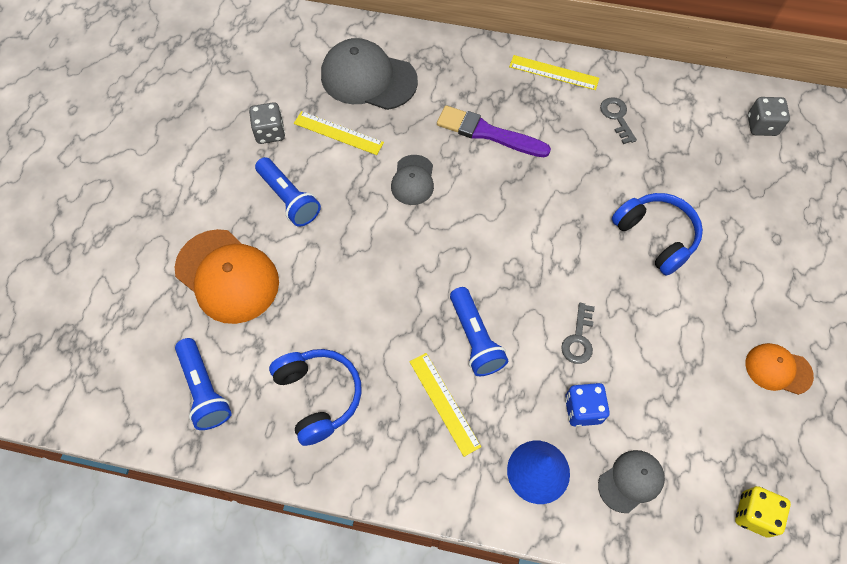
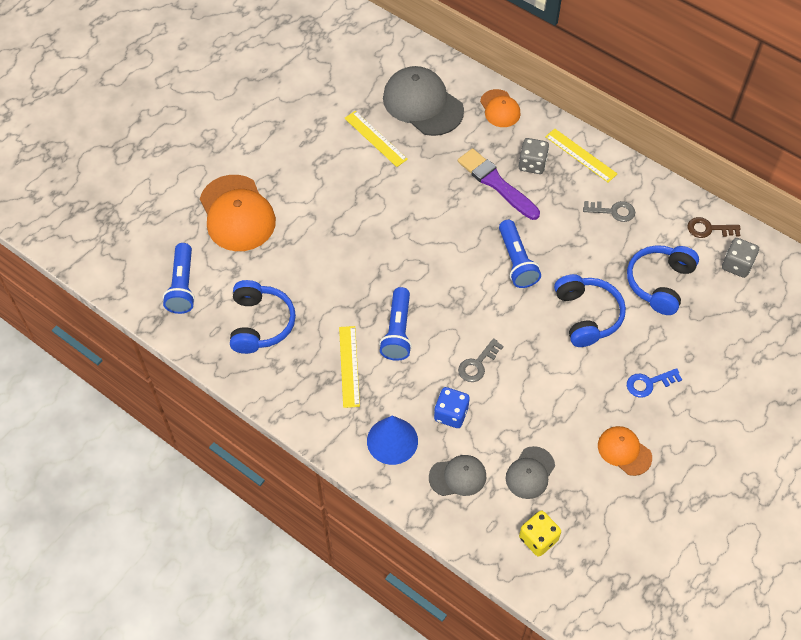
camera: 25 degrees right, 5 degrees down
(270, 132) = (322, 118): grey dice -> grey dice (532, 164)
(289, 199) = (311, 174): blue flashlight -> blue flashlight (517, 261)
(413, 180) = (414, 197): grey cap -> grey cap (530, 473)
(449, 55) = (500, 109): none -> orange cap
(617, 117) = (613, 211): grey key -> grey key turned 90 degrees clockwise
(703, 173) = (659, 283): none -> blue headphones
(715, 100) = (709, 229): none -> brown key
(757, 283) = (649, 383): none -> blue key

